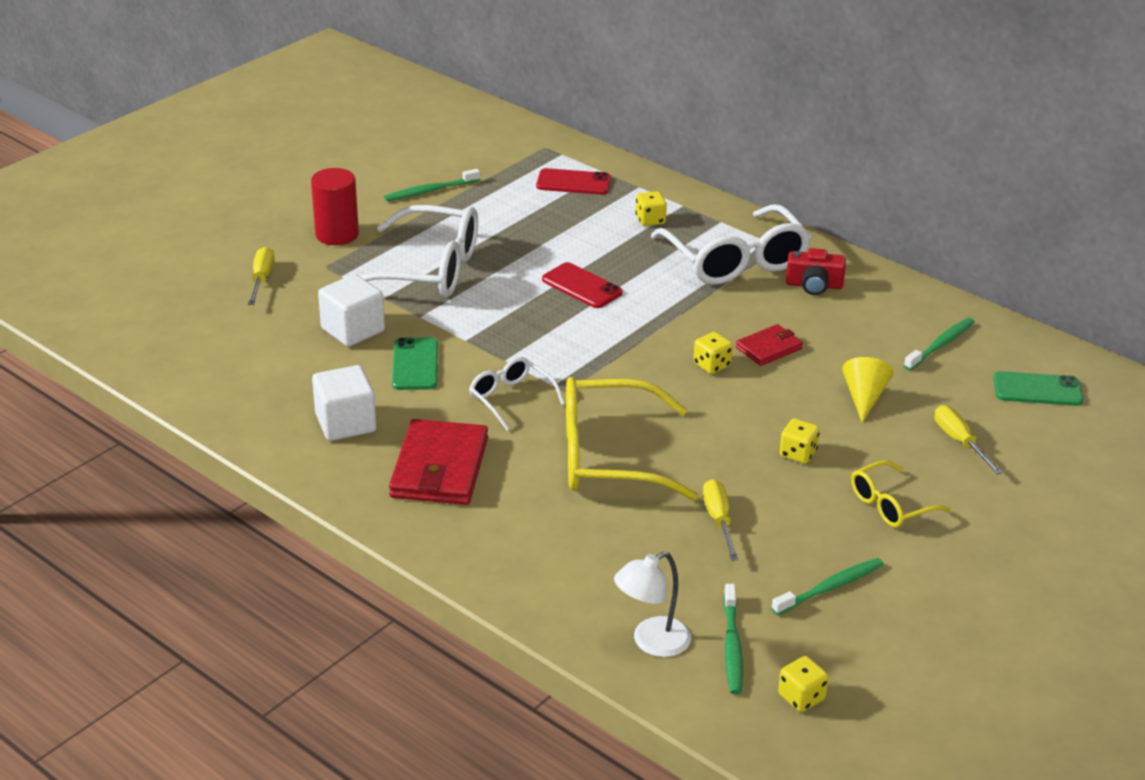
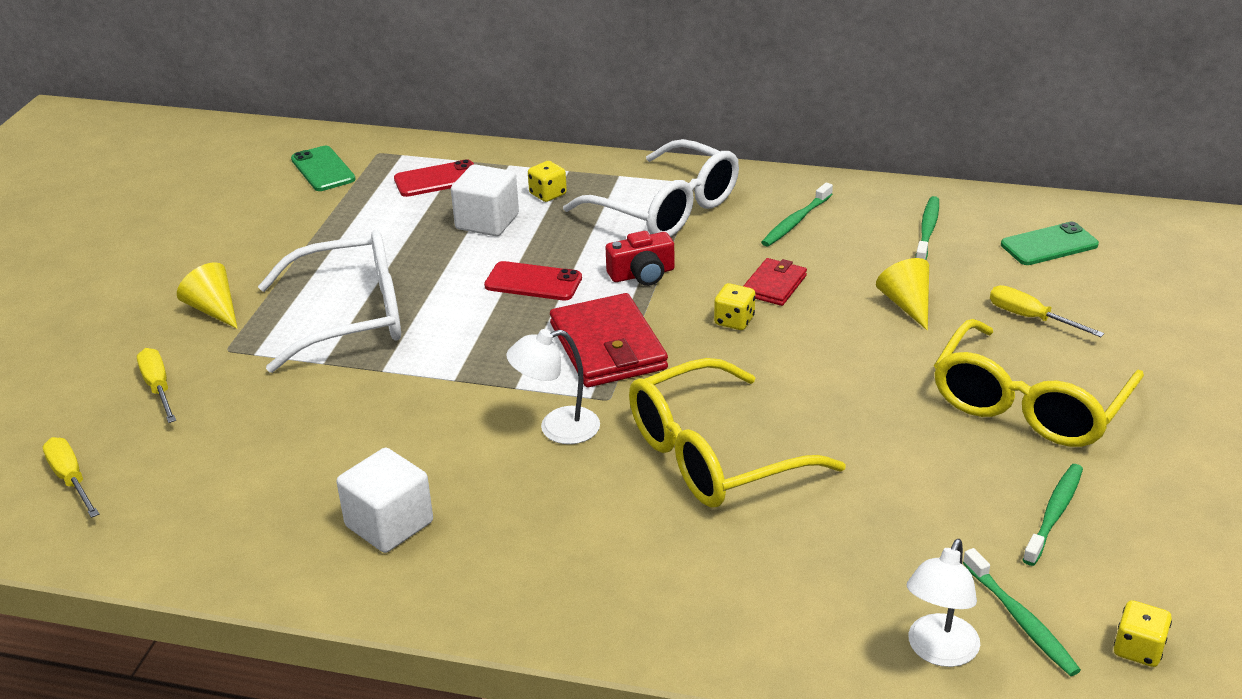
camera: 25 degrees left, 0 degrees up
(337, 234) = (213, 309): red cylinder -> yellow cone
(353, 330) = (314, 411): white cube -> white cube (487, 222)
(415, 364) = (418, 427): green phone -> green phone (323, 169)
(430, 191) = (286, 231): green toothbrush -> green toothbrush (795, 221)
(439, 468) = (540, 537): red wallet -> red wallet (607, 347)
(511, 399) = (557, 428): white glasses -> white lamp
(719, 520) = (884, 483): yellow screwdriver -> yellow screwdriver (71, 479)
(798, 454) = (897, 383): yellow dice -> none
(814, 285) = (762, 210): red camera -> red camera (642, 274)
(891, 505) = (1029, 404): yellow glasses -> yellow glasses, size x1.91

